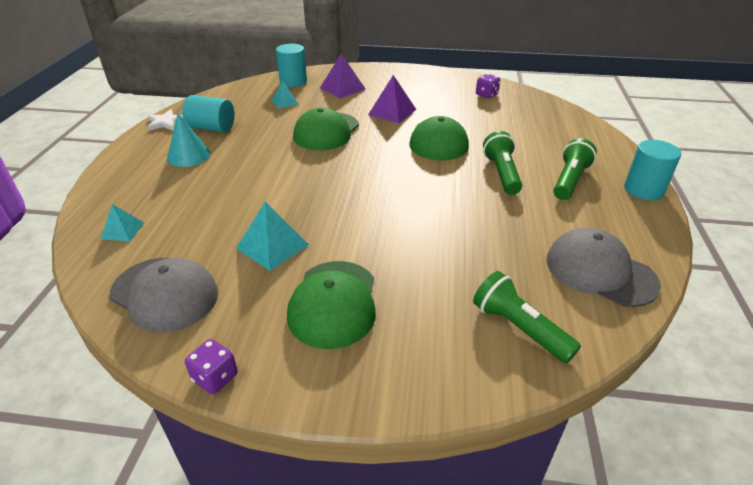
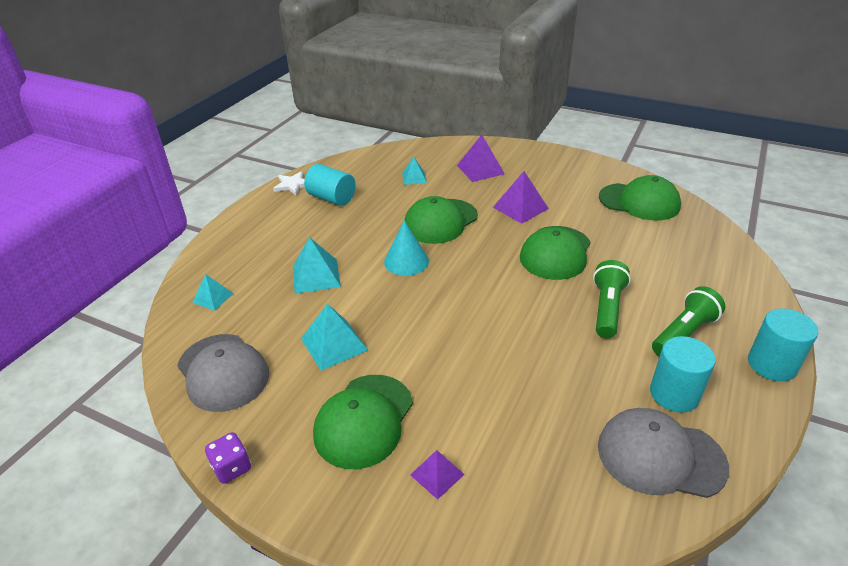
camera: 20 degrees right, 0 degrees up
(189, 155) = (299, 227): turquoise cone -> turquoise cone (406, 261)
(226, 193) = (316, 276): none -> turquoise pyramid
(293, 81) = (433, 153): turquoise cylinder -> turquoise cylinder (674, 394)
(424, 331) = (437, 474): none -> purple pyramid
(486, 95) = (639, 202): purple dice -> green cap
(518, 328) = (534, 498): green flashlight -> none
(600, 271) = (660, 456): grey cap -> grey cap turned 45 degrees counterclockwise

